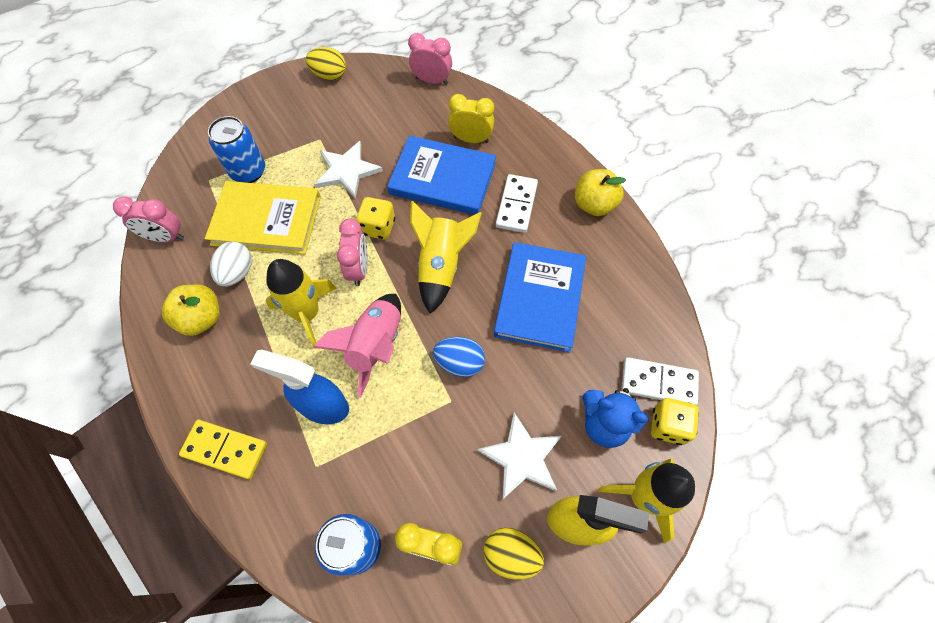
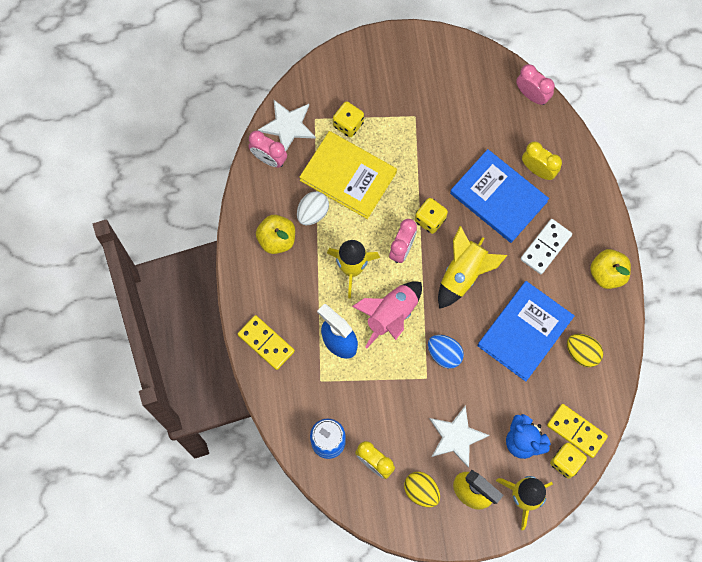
camera: 25 degrees right, 10 degrees up
(248, 171) = (348, 124): blue can -> yellow dice
(329, 75) = (446, 52): yellow egg -> yellow egg (582, 353)
(347, 171) = (425, 157): white star -> white star (288, 126)
(658, 383) = (576, 431): white domino -> yellow domino

